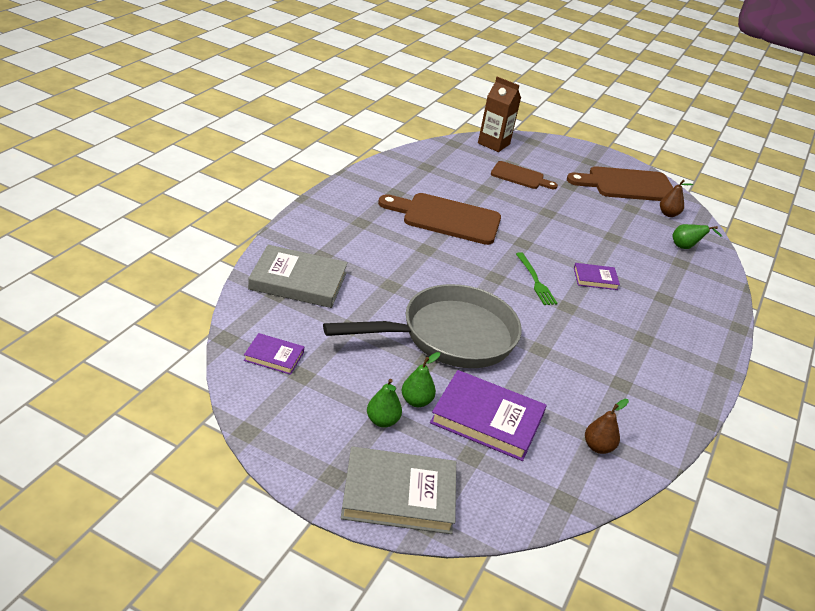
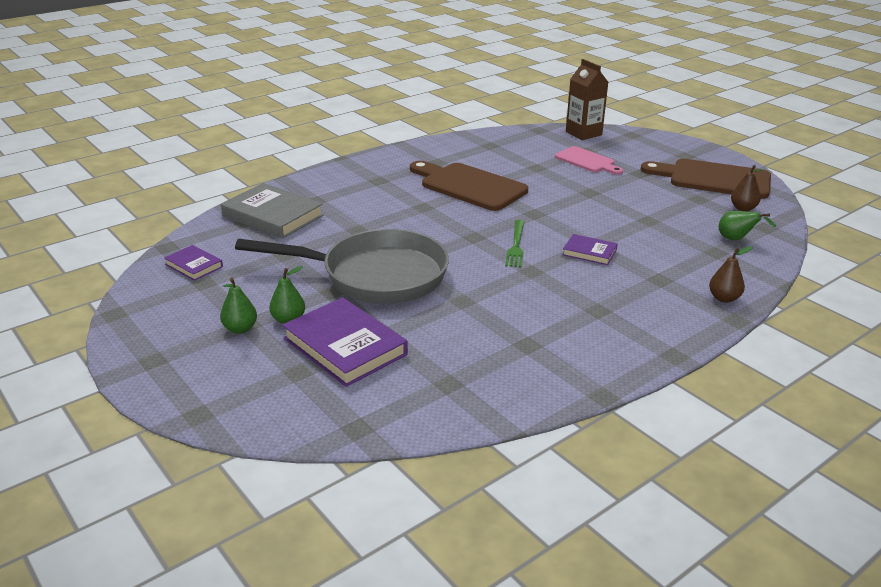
camera: 30 degrees right, 5 degrees down
(399, 495) = (195, 387): grey book -> none
(520, 176) = (587, 161): brown cutting board -> pink cutting board
(598, 447) = (442, 392): brown pear -> brown pear (724, 298)

